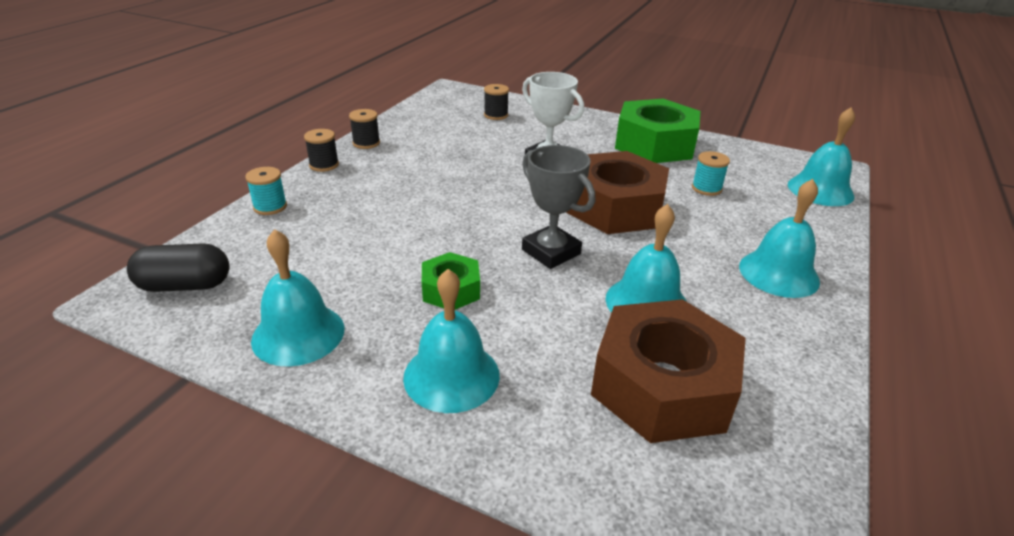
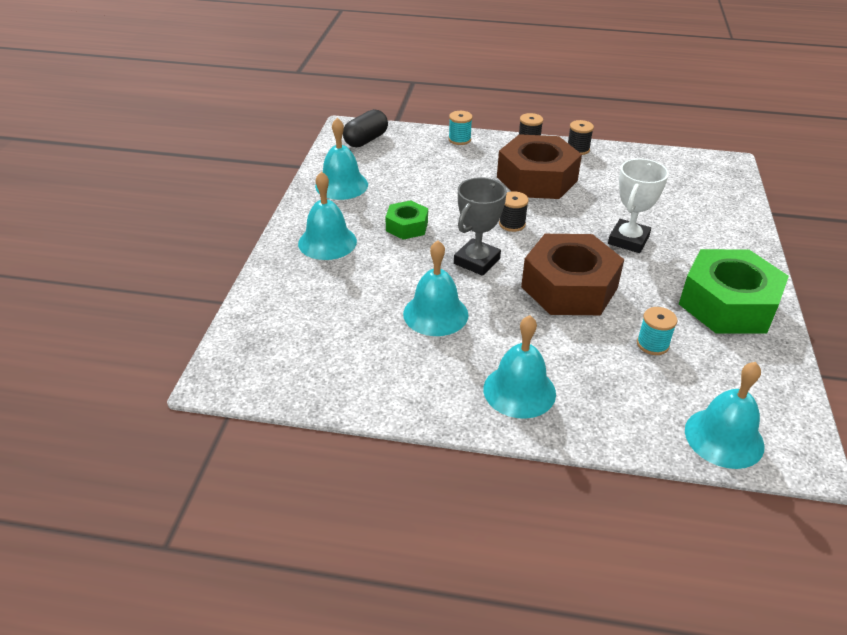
camera: 75 degrees right, 5 degrees up
(185, 285) = (366, 140): black capsule -> black capsule turned 60 degrees clockwise
(496, 115) = (696, 198): black spool -> black spool (512, 224)
(662, 386) = (348, 325): brown nut -> brown nut (537, 179)

